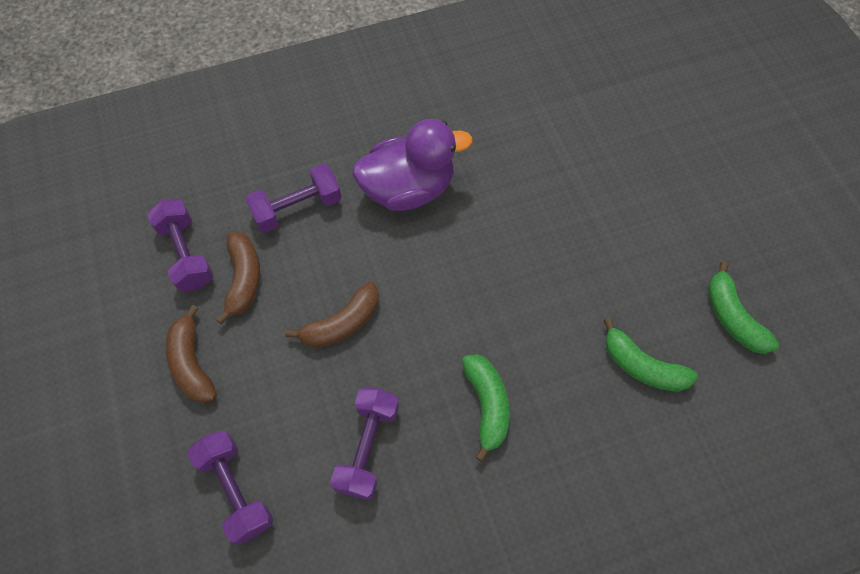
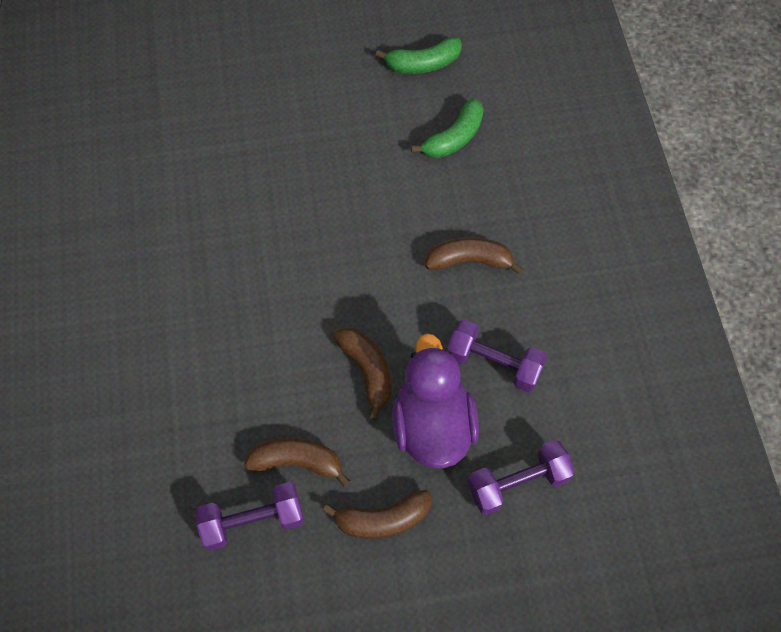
camera: 80 degrees left, 0 degrees up
(297, 208) = (224, 400): purple dumbbell -> none
(408, 189) = (229, 290): purple duck -> purple duck (432, 425)
(486, 405) = (469, 261): green banana -> brown banana

